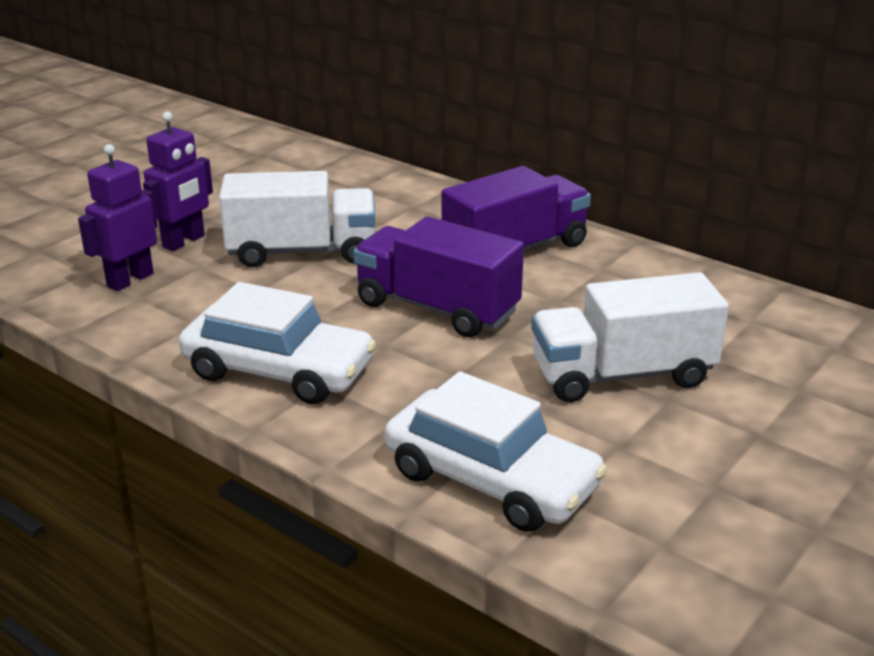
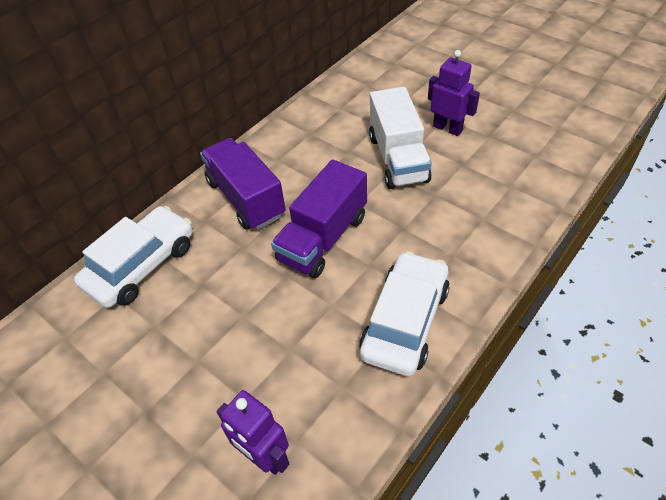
camera: 85 degrees left, 20 degrees up
(184, 241) = (193, 423): purple robot -> purple robot (447, 128)
(302, 252) = (229, 325): white truck -> none
(491, 479) = (501, 212): white car -> white car (142, 265)

